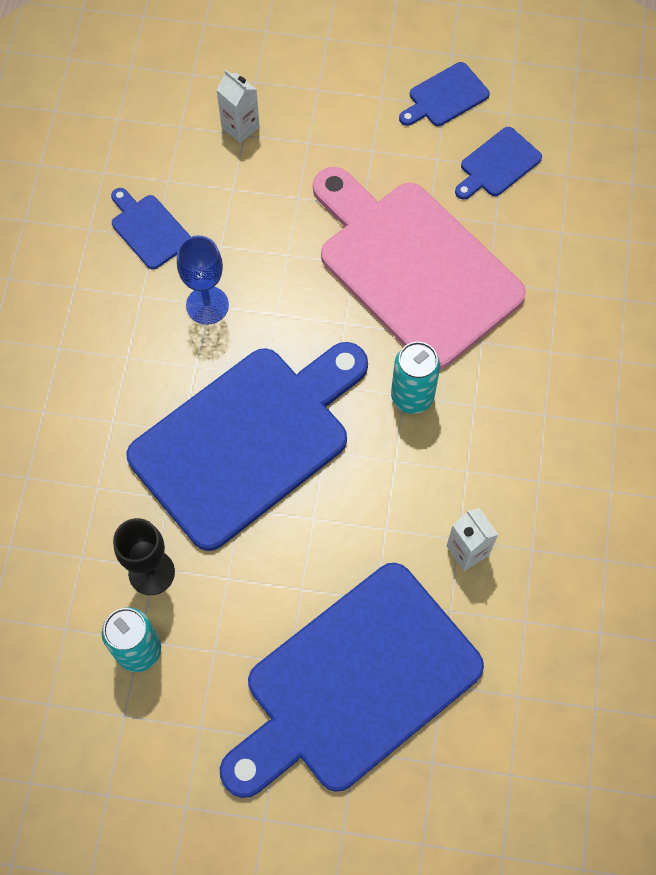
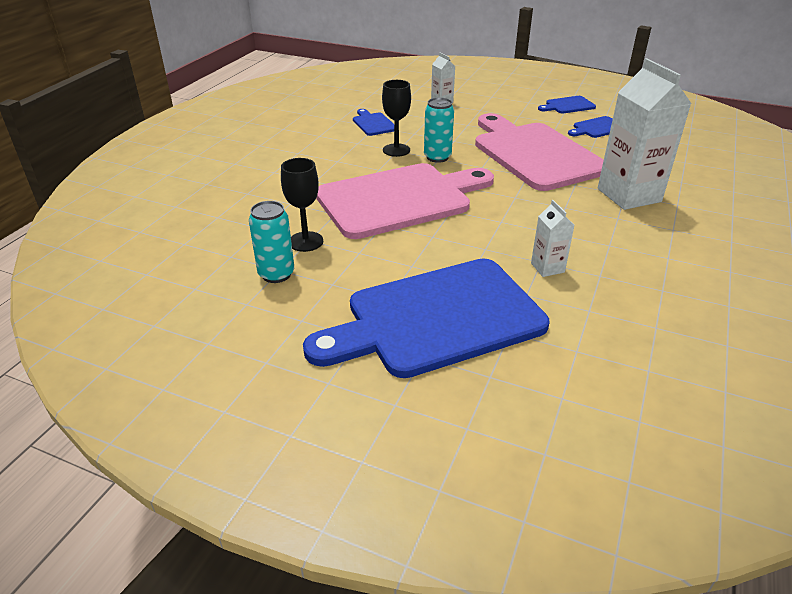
camera: 15 degrees right, 30 degrees down
(207, 305) = (396, 150): blue goblet -> black goblet
(247, 441) = (400, 199): blue cutting board -> pink cutting board
(412, 397) = (521, 198): turquoise can -> turquoise can (437, 157)
(555, 353) = (629, 195): none -> white carton

